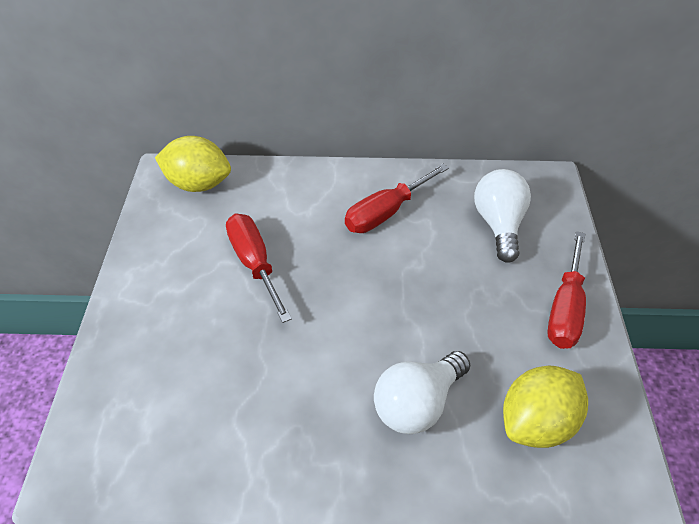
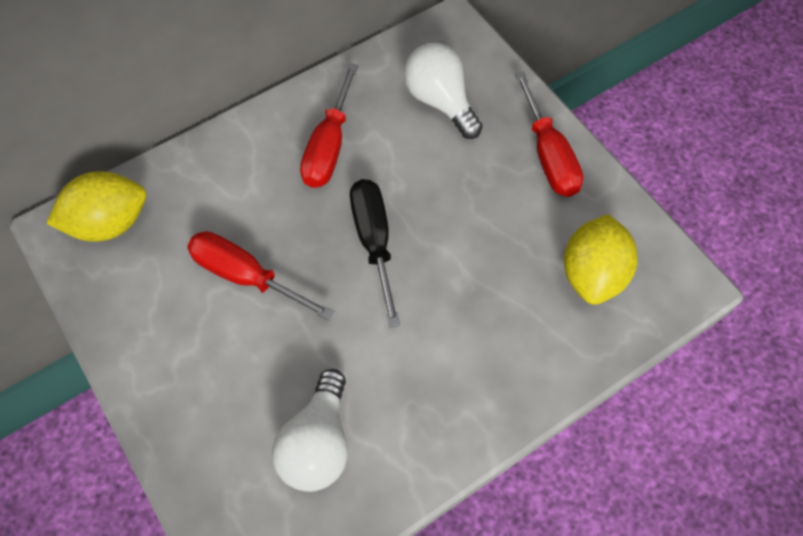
camera: 35 degrees left, 15 degrees up
(366, 293) = (374, 242): none -> black screwdriver
(417, 404) = (492, 318): white light bulb -> white light bulb (318, 443)

